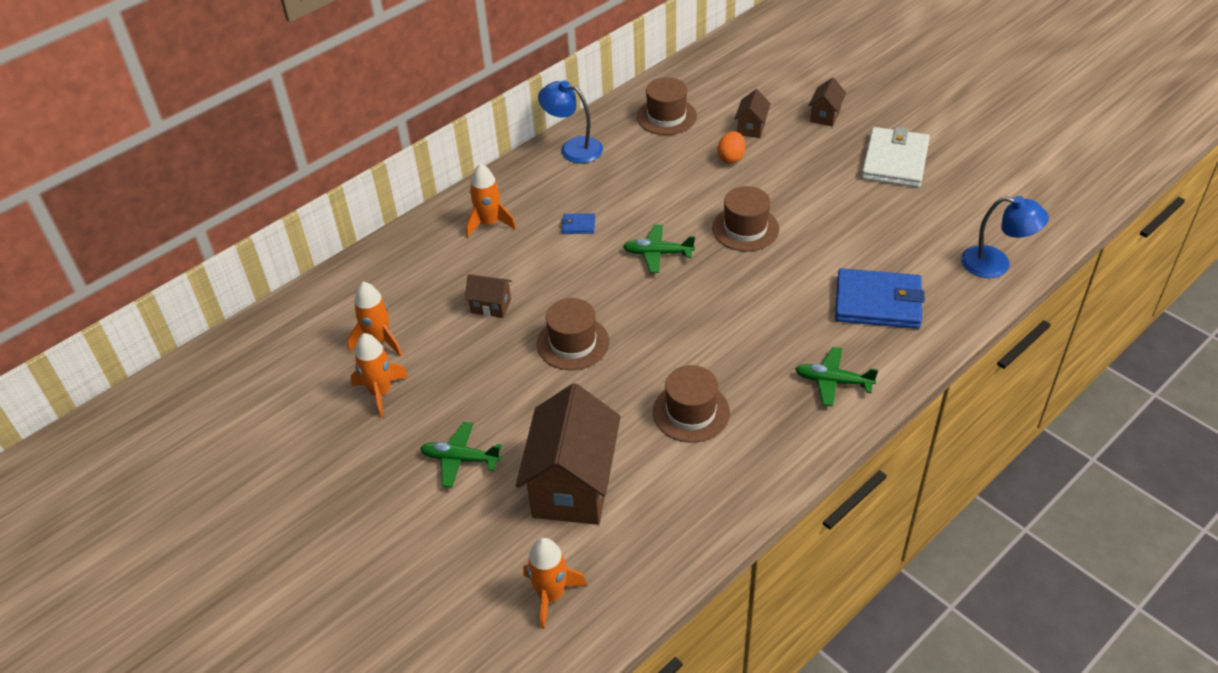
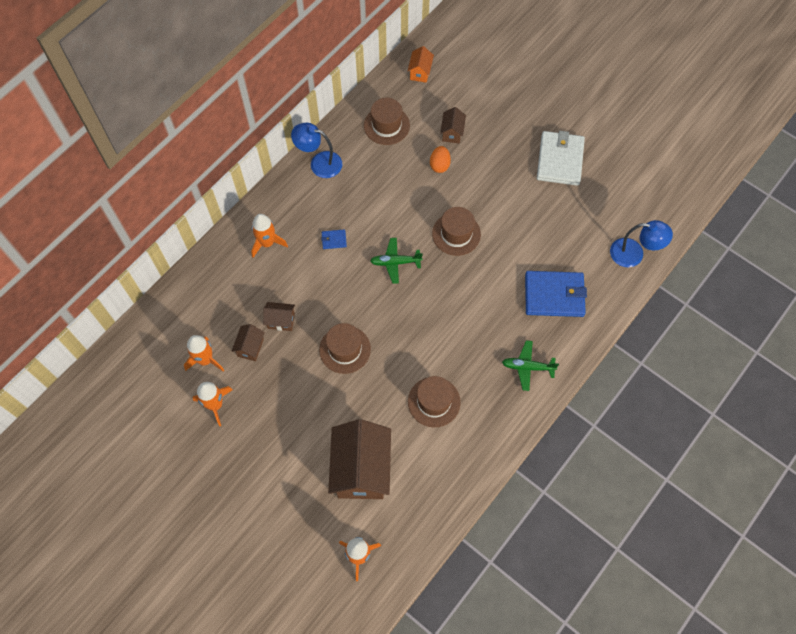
camera: 10 degrees left, 20 degrees up
(460, 459) = (281, 455): green plane -> none
(717, 69) = (420, 72): none -> orange house
(825, 115) = (506, 117): brown house -> brown house (250, 347)

